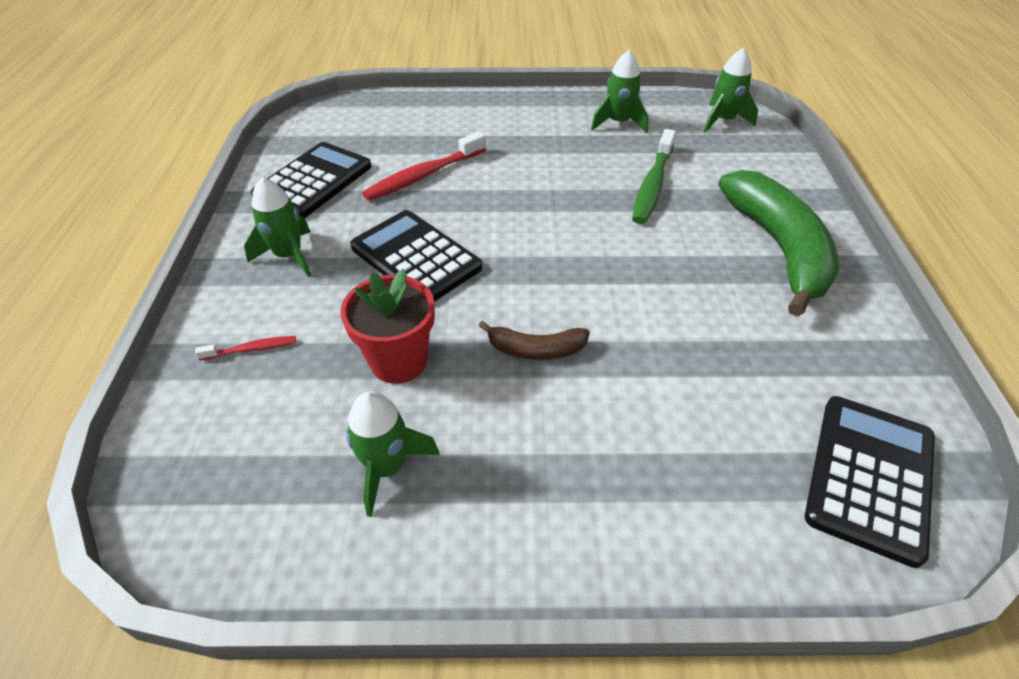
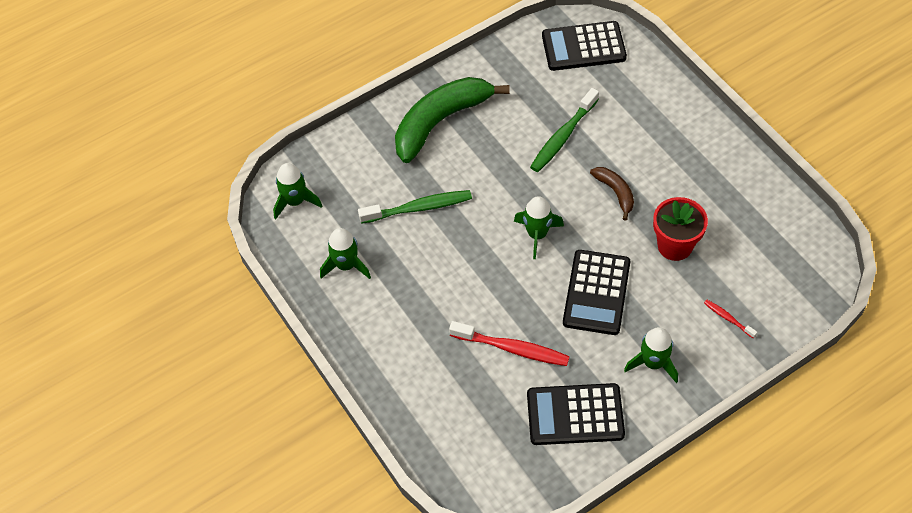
camera: 120 degrees left, 10 degrees up
(387, 467) = (731, 209): green rocket -> green rocket (537, 235)
(677, 347) = (563, 136): none -> green toothbrush

